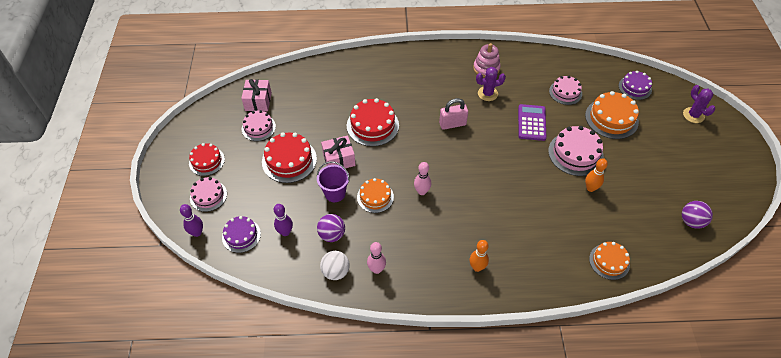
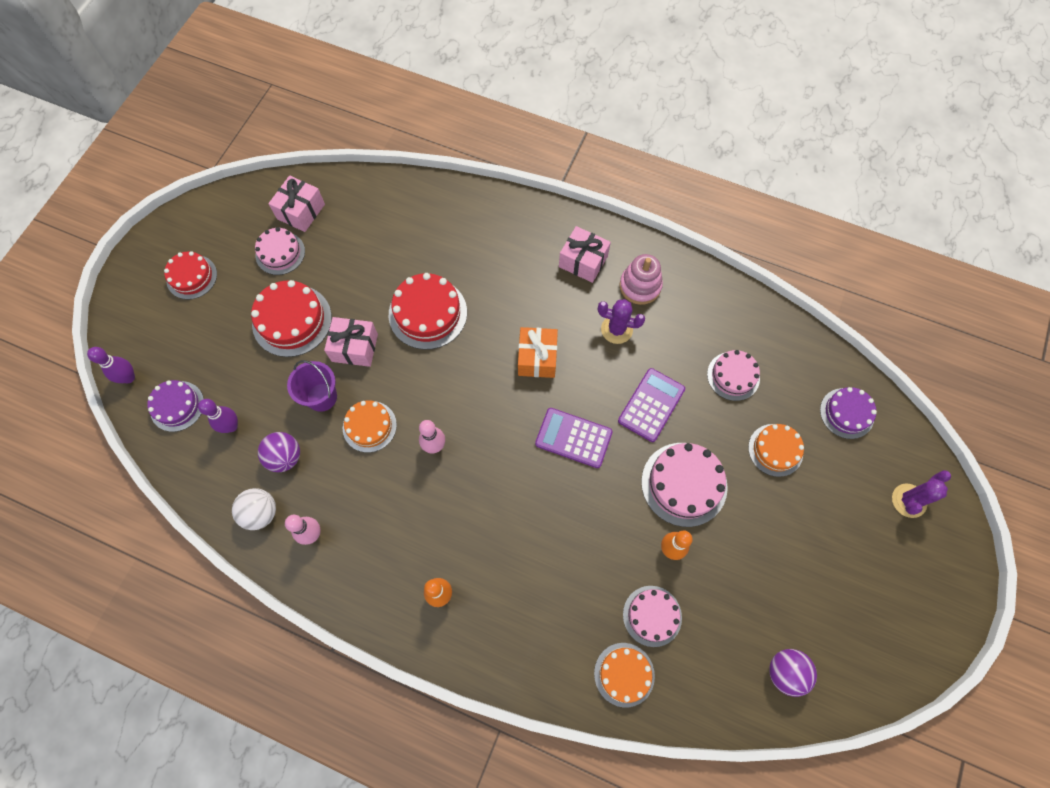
camera: 25 degrees right, 15 degrees up
(208, 196) = (168, 330): pink cake -> pink cake (652, 616)
(446, 68) = (583, 261): none -> pink gift
(452, 124) = (537, 358): pink padlock -> orange gift
(500, 155) = (573, 438): none -> purple calculator
(611, 118) = (775, 450): orange cake -> orange cake, size x0.65
(693, 115) = (908, 500): purple cactus -> purple cactus turned 45 degrees clockwise

